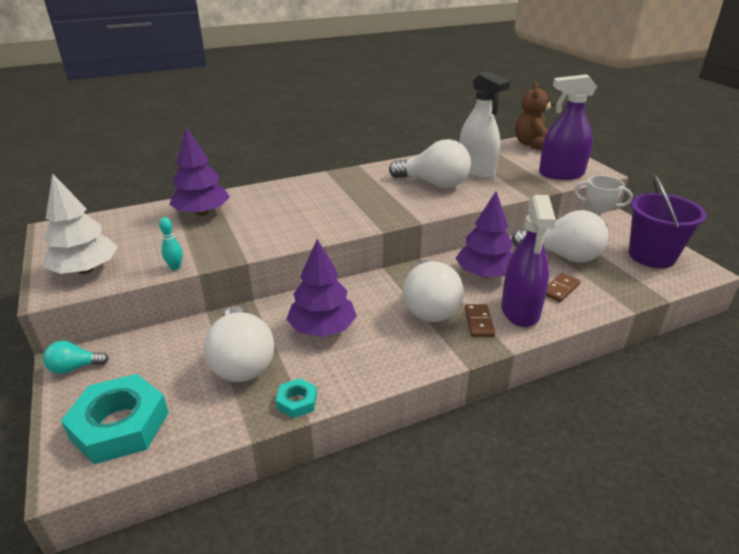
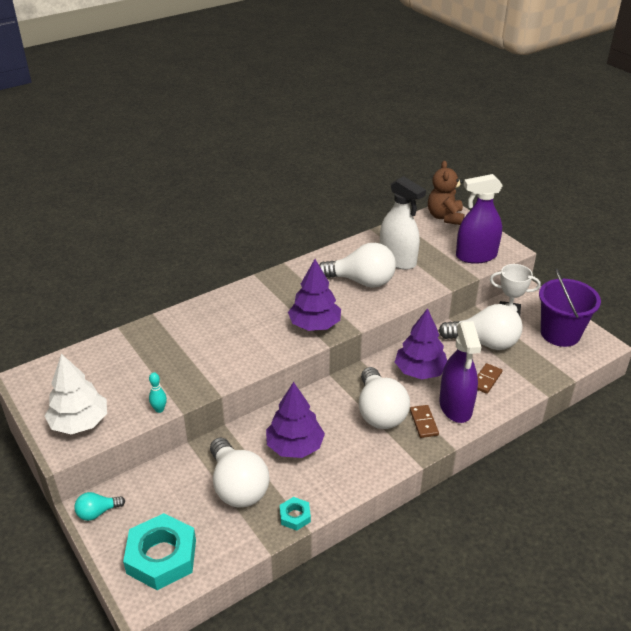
camera: 10 degrees left, 5 degrees up
(202, 213) = (155, 343): purple tree -> purple tree (314, 325)

